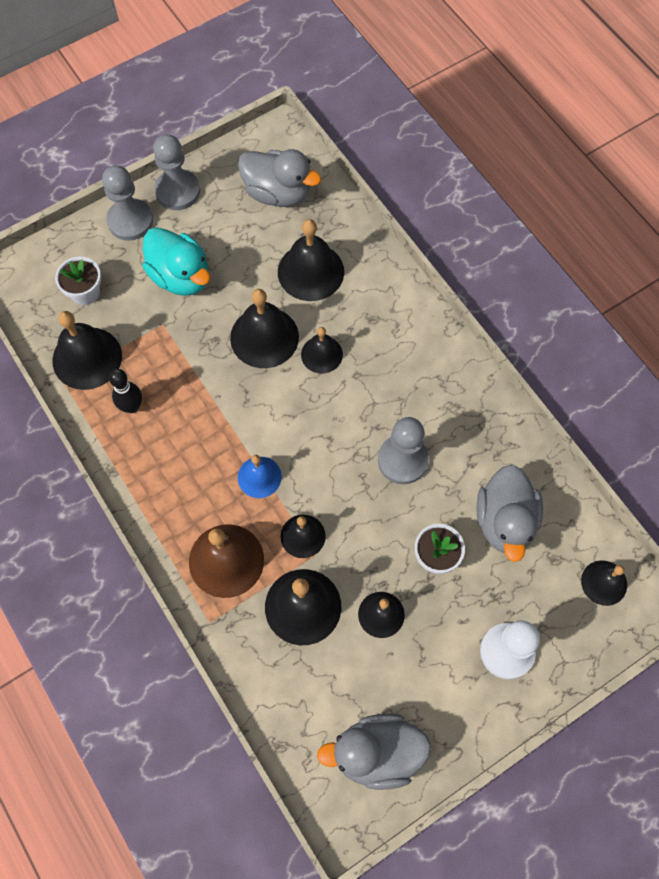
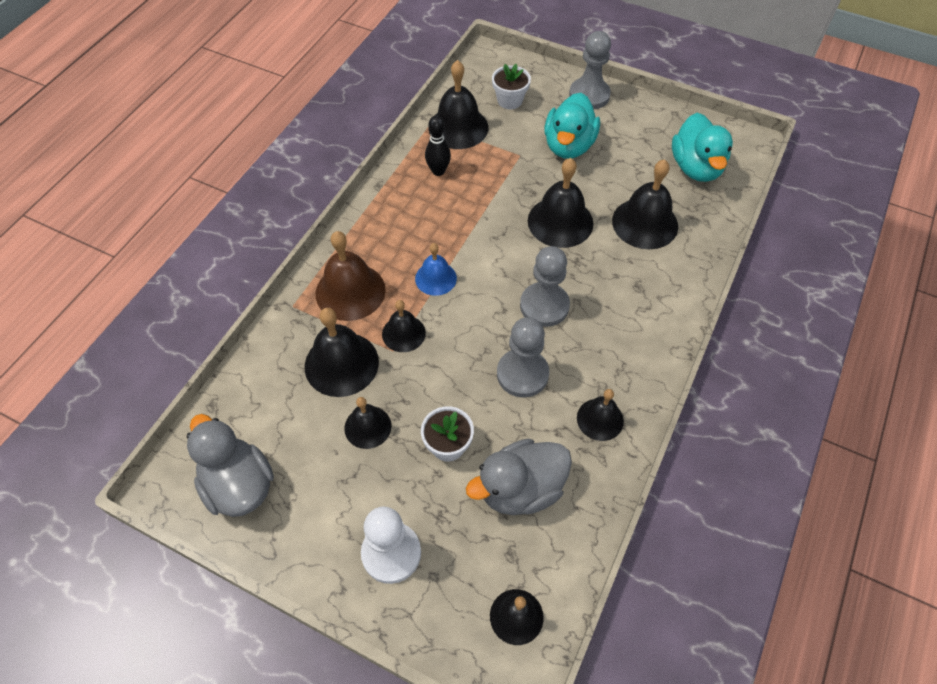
camera: 60 degrees right, 10 degrees down
(177, 191) = (639, 108): grey pawn -> grey pawn (544, 306)
(278, 193) = (696, 167): grey duck -> turquoise duck
(321, 354) = (576, 267): black bell -> black bell (600, 419)

